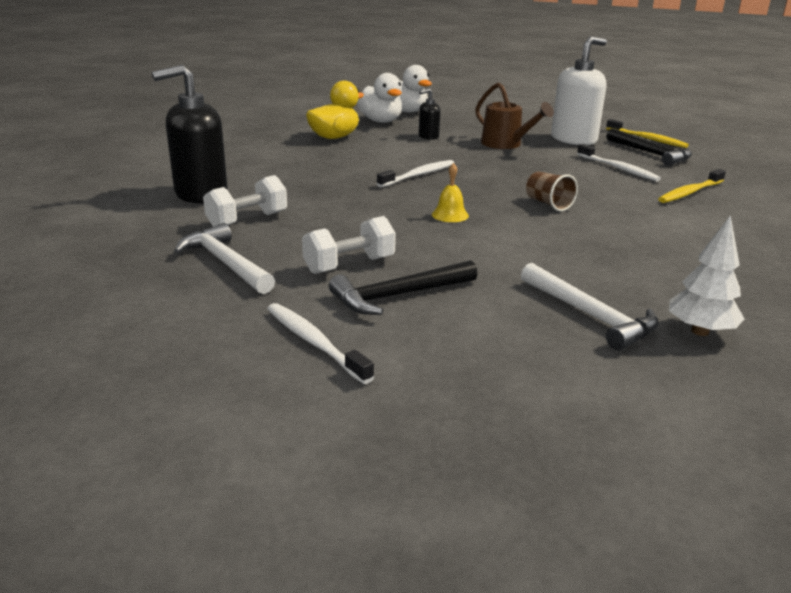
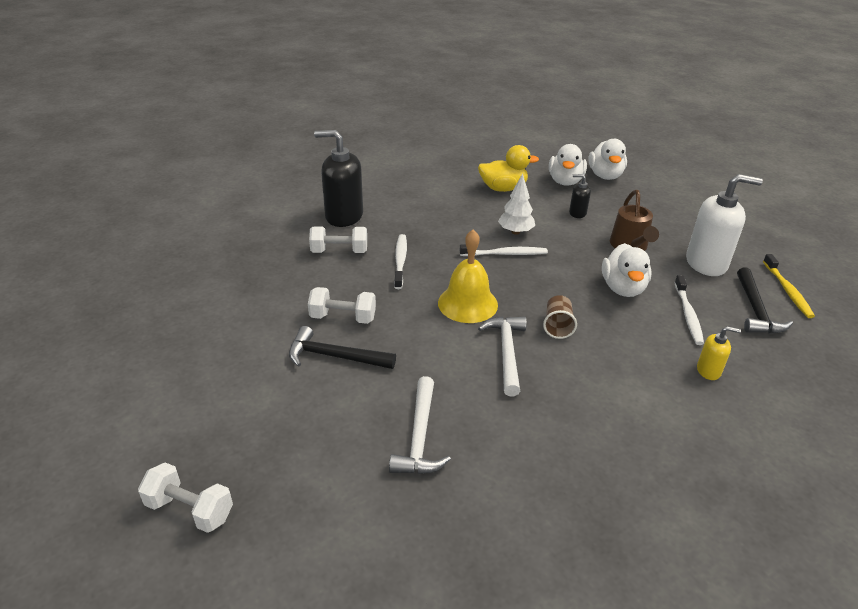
camera: 40 degrees right, 10 degrees up
(225, 263) = (284, 283): white hammer -> white hammer (507, 352)
(314, 343) = (248, 366): white toothbrush -> white toothbrush (400, 261)
(450, 215) = (467, 303): yellow bell -> yellow bell, size x1.97
(493, 498) = (190, 510): none -> white dumbbell
(548, 168) = (623, 288): none -> white duck
(690, 192) = (708, 371): yellow toothbrush -> yellow soap dispenser
(699, 331) = (469, 493): white tree -> white tree (515, 232)

